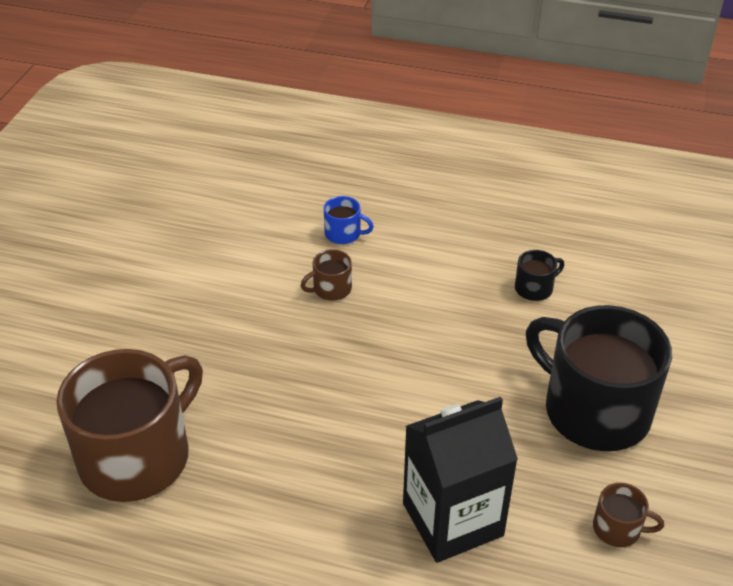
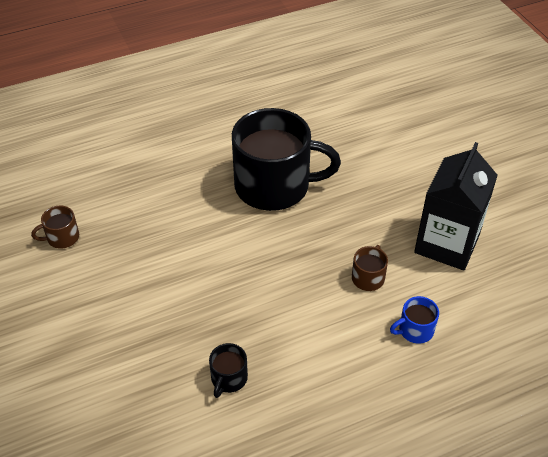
camera: 140 degrees right, 5 degrees up
(137, 456) = (346, 124): brown mug -> none
(452, 519) = (158, 189): black carton -> black carton (447, 244)
(594, 410) = (118, 302): black mug -> black mug (274, 186)

